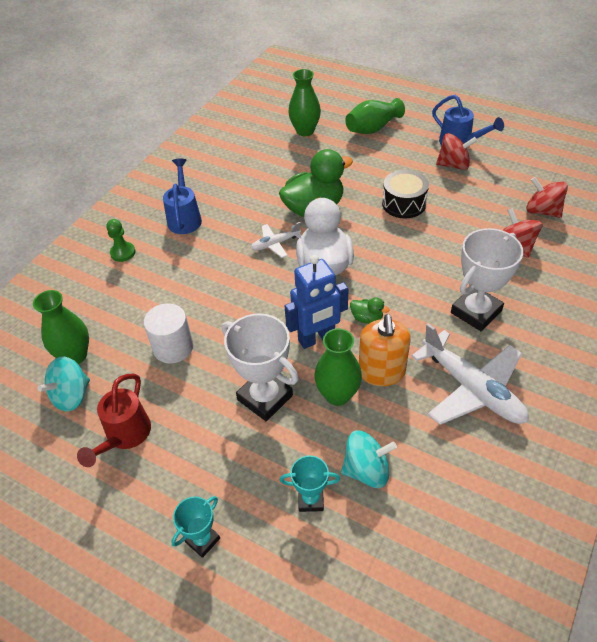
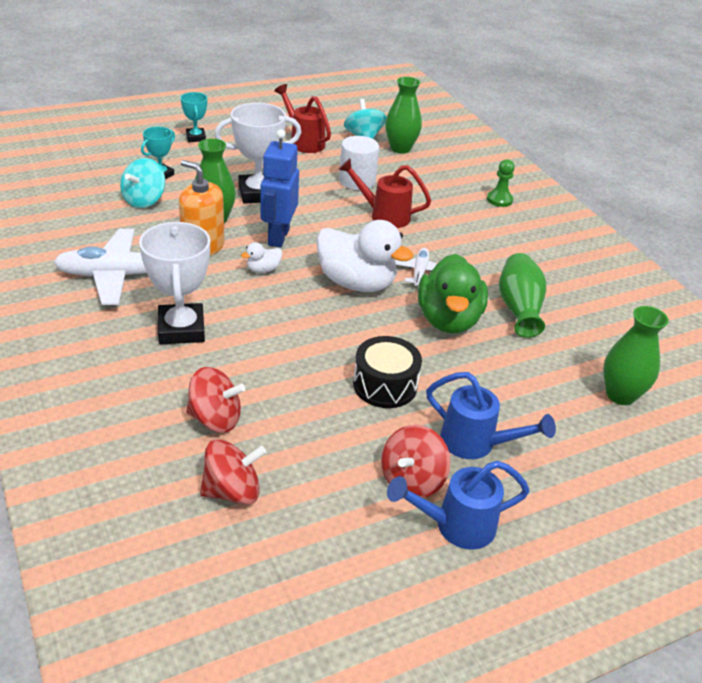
camera: 120 degrees right, 10 degrees down
(184, 218) = (518, 244): blue watering can -> blue watering can (475, 443)
(216, 300) = (384, 215): none -> red watering can
(367, 318) = (263, 270): green duck -> white duck
(372, 128) = (575, 460): green vase -> green vase (519, 308)

